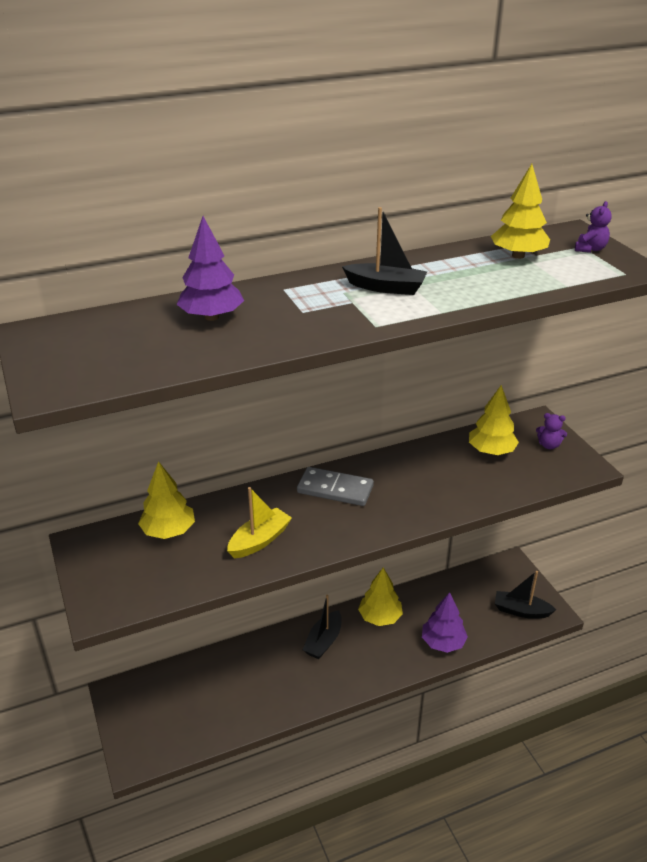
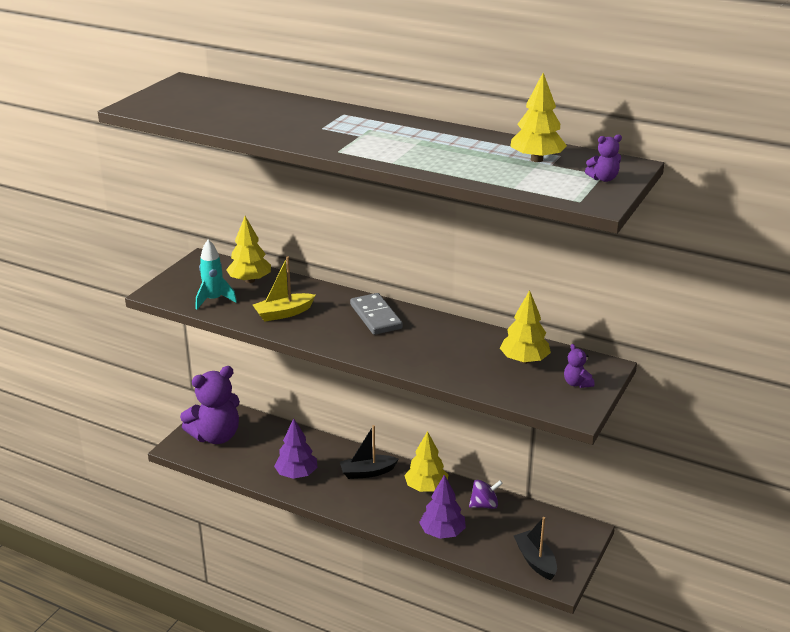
camera: 50 degrees right, 5 degrees down
(153, 718) = (216, 436): none -> purple teddy bear
(172, 575) = (214, 300): none -> turquoise rocket
(211, 317) = (272, 110): purple tree -> purple tree (296, 474)
(259, 540) = (283, 313): yellow boat -> yellow boat turned 150 degrees clockwise
(386, 287) = (399, 137): black boat -> none
(434, 597) = (484, 505): none -> purple spinning top

